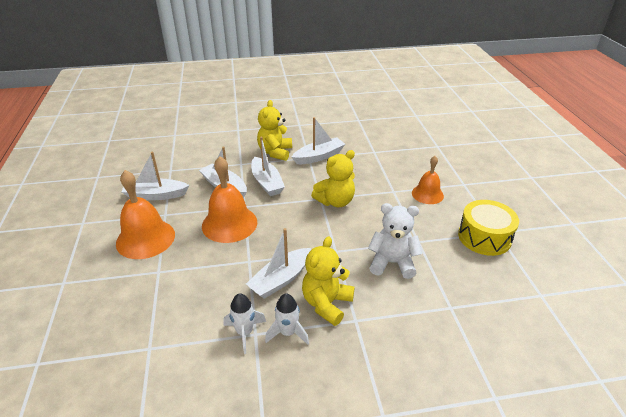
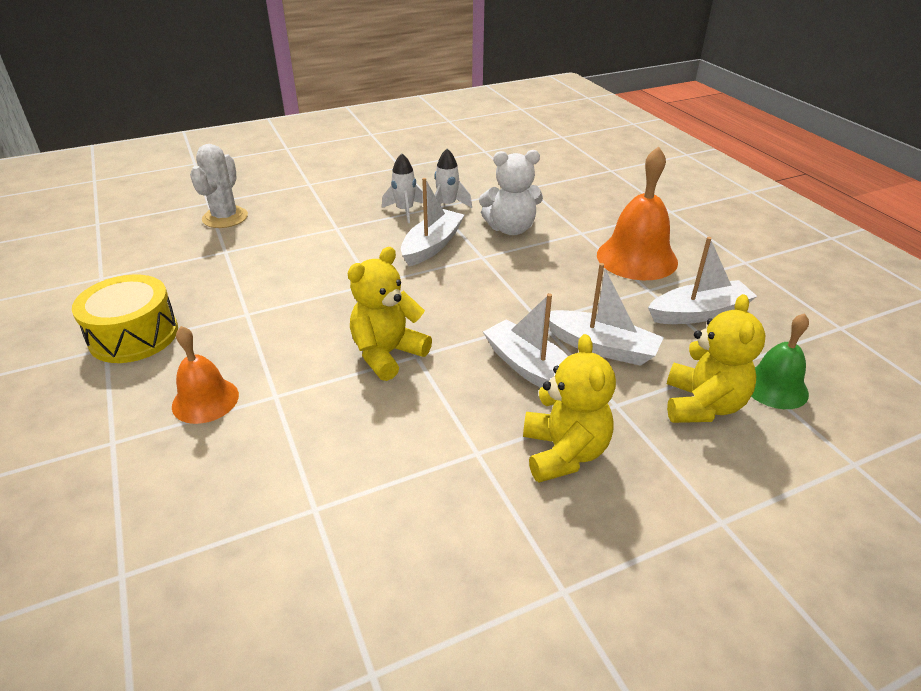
camera: 165 degrees right, 0 degrees up
(167, 159) = (774, 387): none -> green bell
(229, 224) = (542, 292): orange bell -> none
(319, 156) = (453, 460): white boat -> none
(326, 304) = (370, 234): yellow teddy bear -> yellow teddy bear (702, 405)
(392, 263) = (290, 281): white teddy bear -> white teddy bear (511, 229)
(466, 360) = (225, 217): none -> white cactus

